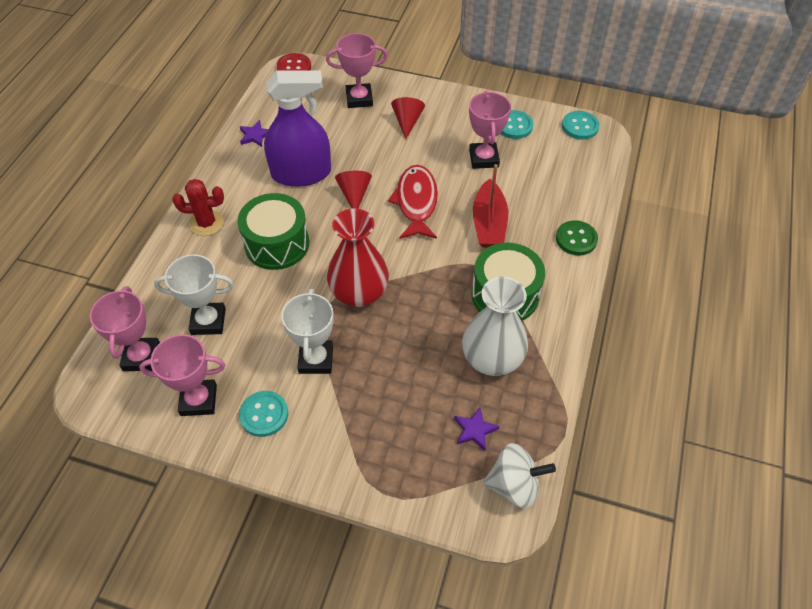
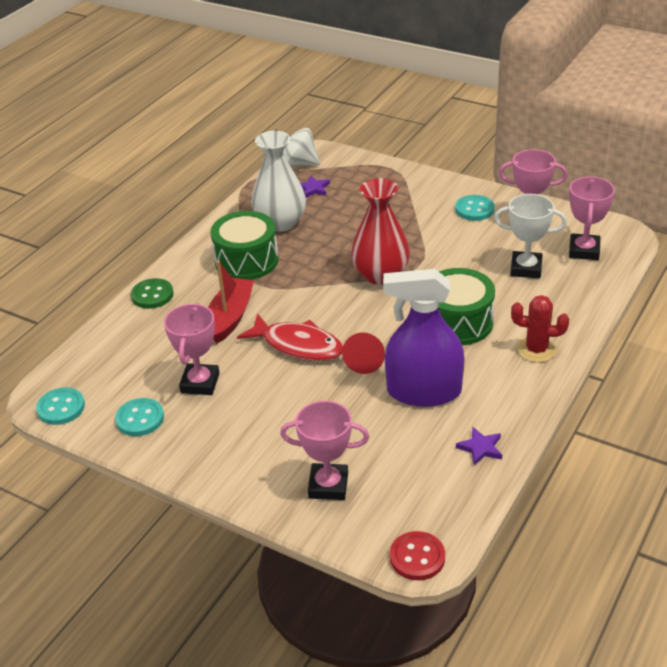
camera: 165 degrees left, 15 degrees down
(316, 360) = (428, 235): white trophy -> none
(407, 121) = (273, 442): red cone -> none
(416, 202) = (298, 345): red fish -> red fish turned 75 degrees counterclockwise

